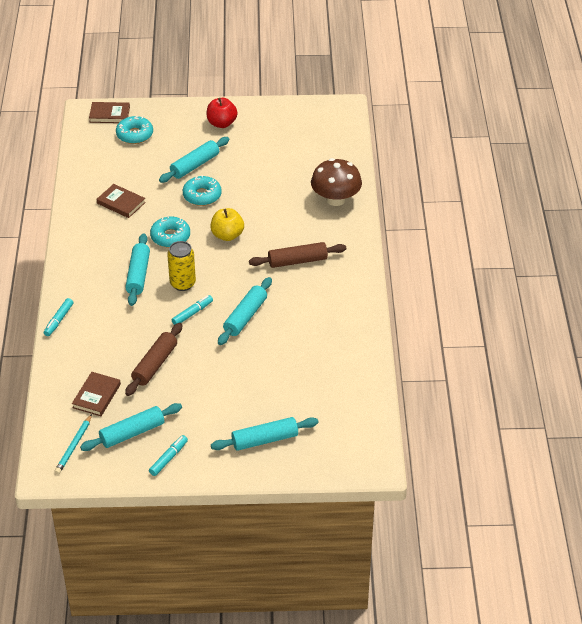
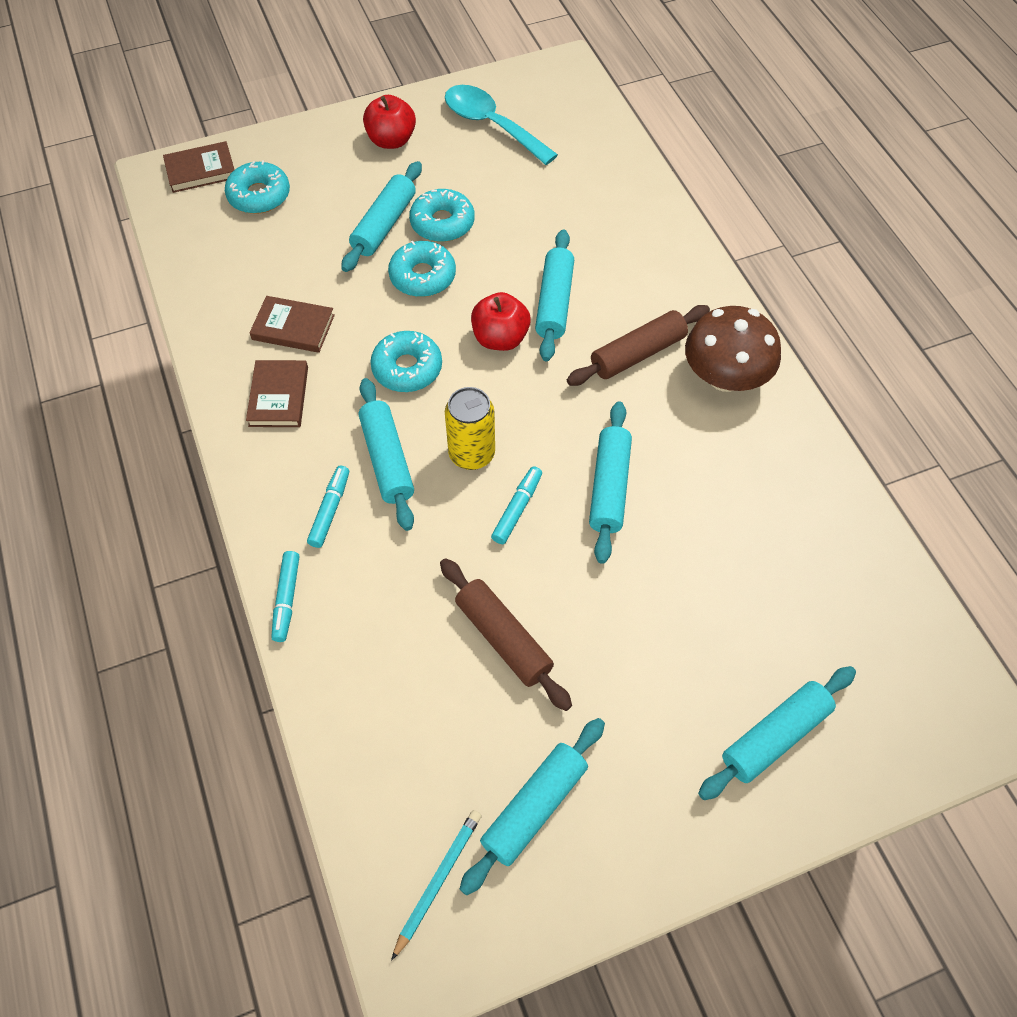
camera: 20 degrees left, 15 degrees up
(73, 446) = (439, 880): turquoise pencil -> turquoise pencil turned 150 degrees counterclockwise
(96, 396) = (429, 745): brown book -> brown book (278, 396)
(155, 364) = (503, 638): brown rolling pin -> brown rolling pin turned 45 degrees counterclockwise
(168, 458) = (628, 842): turquoise marker -> turquoise marker (330, 510)
(227, 172) = (442, 223): none -> turquoise donut
(227, 235) = (500, 338): yellow apple -> red apple
(266, 226) = (554, 302): none -> turquoise rolling pin
(283, 128) = (492, 125): none -> turquoise spoon
(335, 199) = (636, 225): brown mushroom -> brown mushroom (725, 377)

